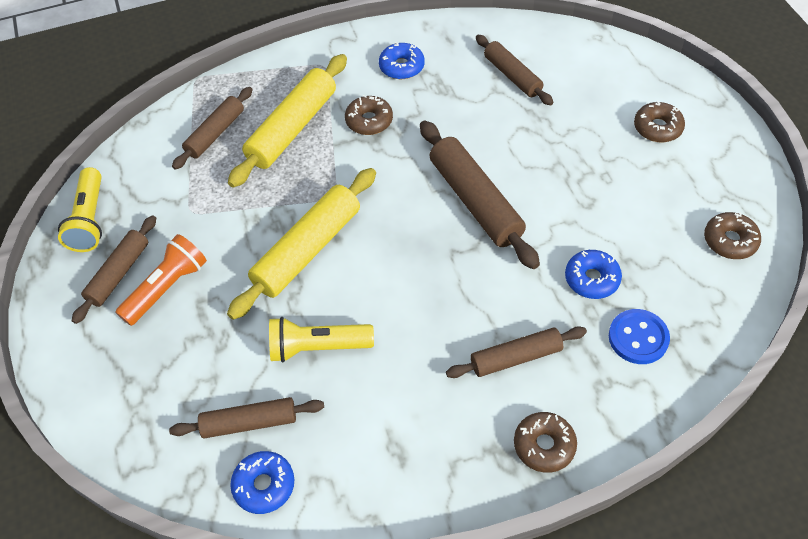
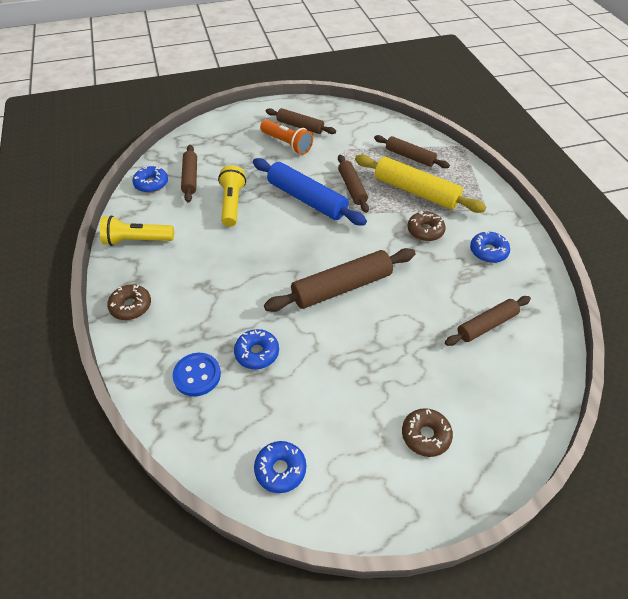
camera: 90 degrees right, 5 degrees down
(90, 220) = (340, 113): yellow flashlight -> yellow flashlight (137, 240)
(307, 250) = (307, 199): yellow rolling pin -> blue rolling pin
(516, 357) = (200, 298): brown rolling pin -> brown rolling pin (352, 188)
(730, 241) = (280, 469): brown donut -> blue donut

